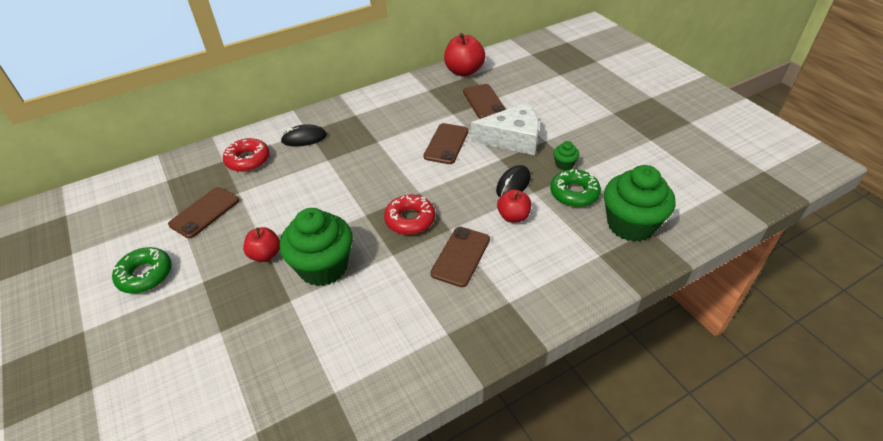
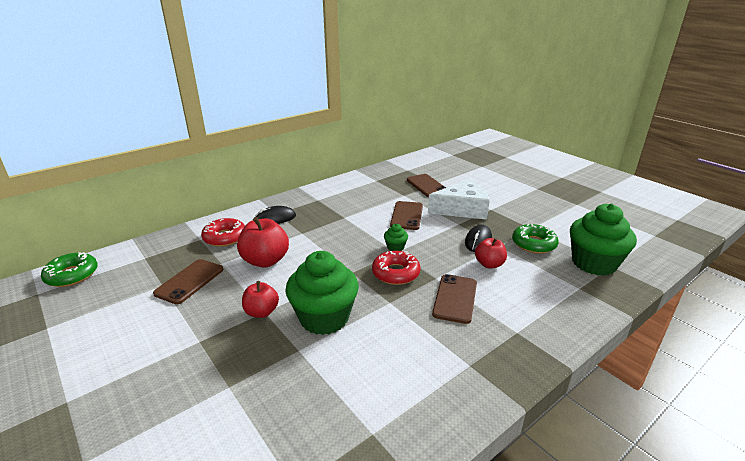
camera: 10 degrees left, 15 degrees down
(145, 275) = (134, 340): green donut -> green donut (72, 275)
(464, 71) = (402, 167): red apple -> red apple (265, 261)
(564, 164) = (515, 224): green cupcake -> green cupcake (395, 247)

